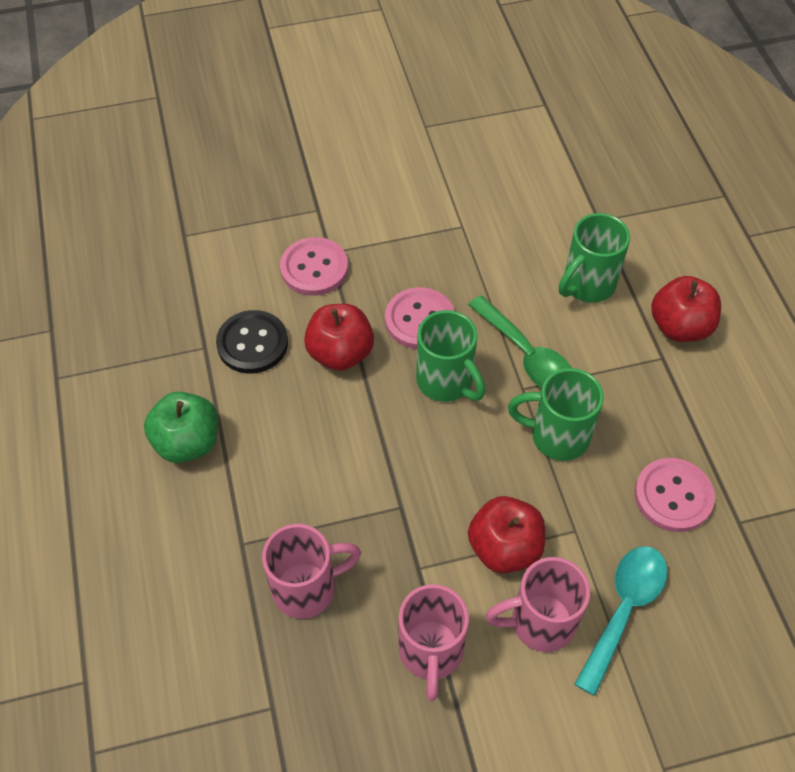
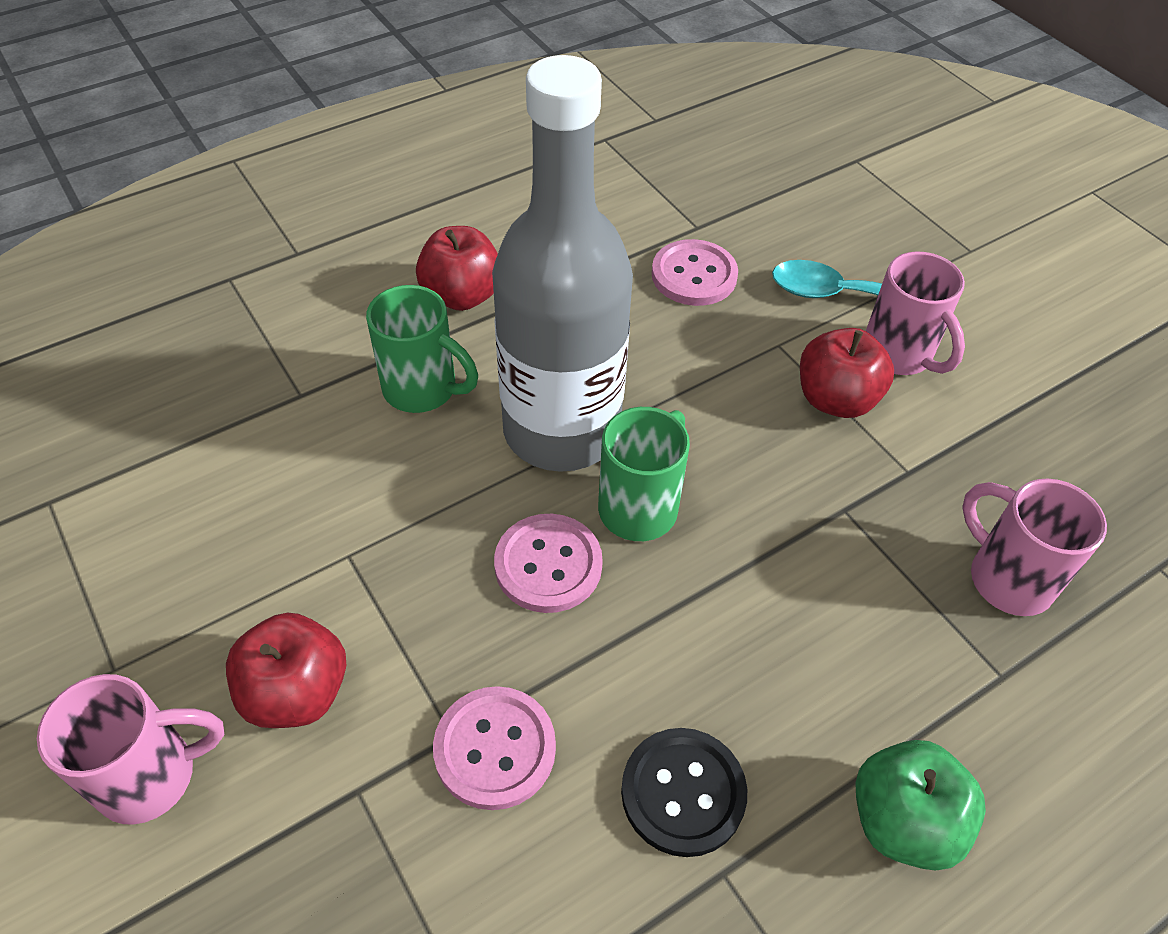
camera: 110 degrees left, 5 degrees down
(340, 353) = (648, 652): red apple -> red apple (297, 692)
(431, 652) = (993, 437): pink mug -> pink mug (151, 775)
(526, 355) = (561, 430): green spoon -> grey bottle
(557, 436) = (668, 380): green mug -> none

